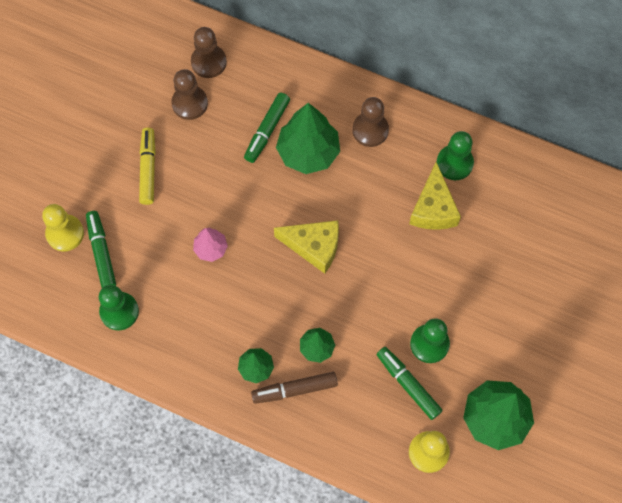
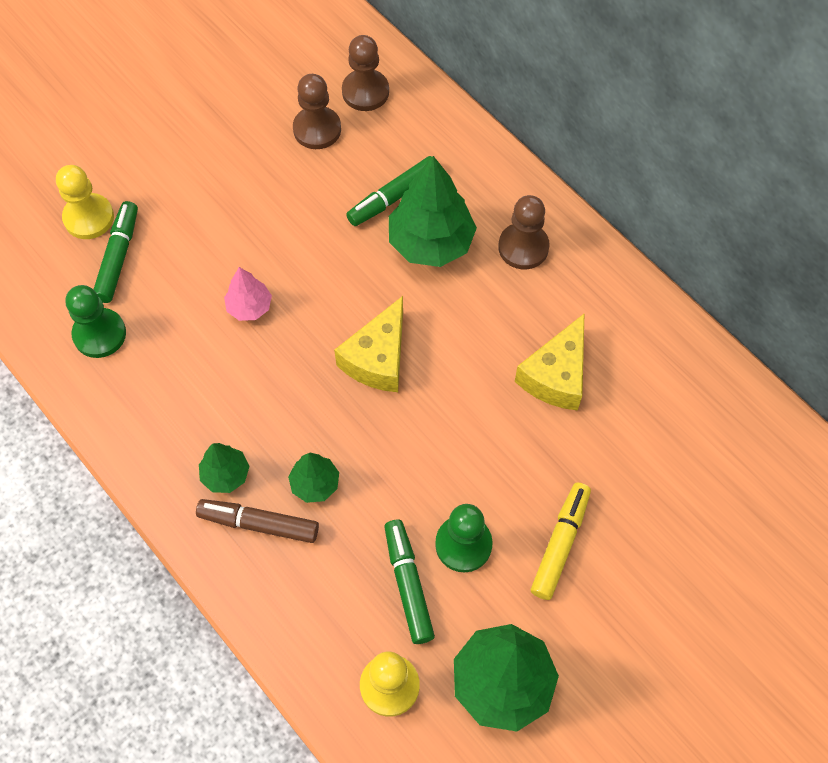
camera: 25 degrees right, 5 degrees down
(148, 169) = (226, 184): yellow marker -> yellow marker (560, 544)
(314, 247) = (378, 358): yellow cheese -> yellow cheese turned 75 degrees clockwise
(454, 163) = (613, 331): green pawn -> none

